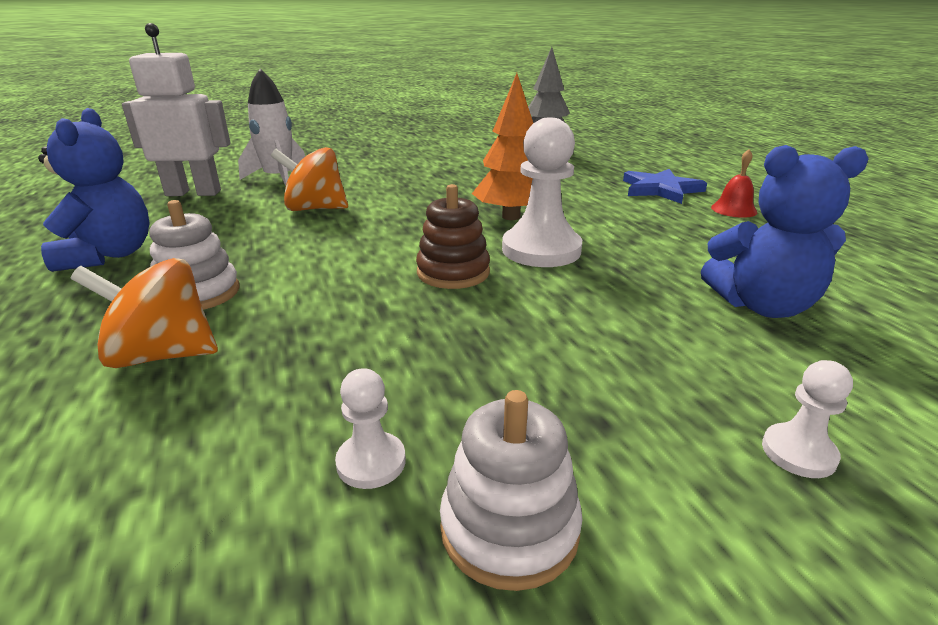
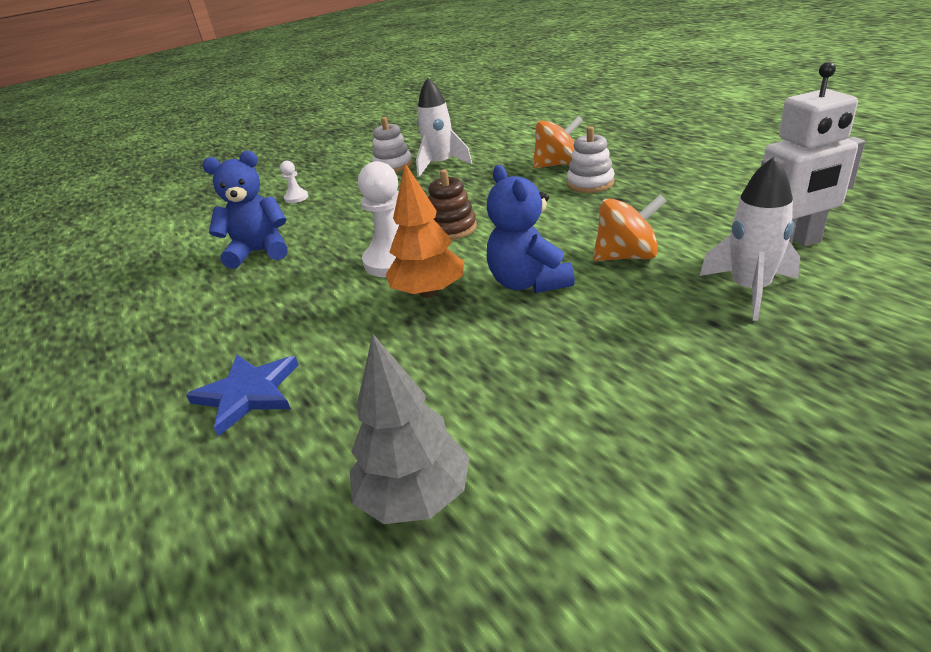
camera: 170 degrees right, 5 degrees up
(109, 255) = (696, 185): blue teddy bear -> blue teddy bear (528, 283)
(371, 462) = (440, 165): white pawn -> white rocket
(734, 209) = (188, 364): red bell -> none

